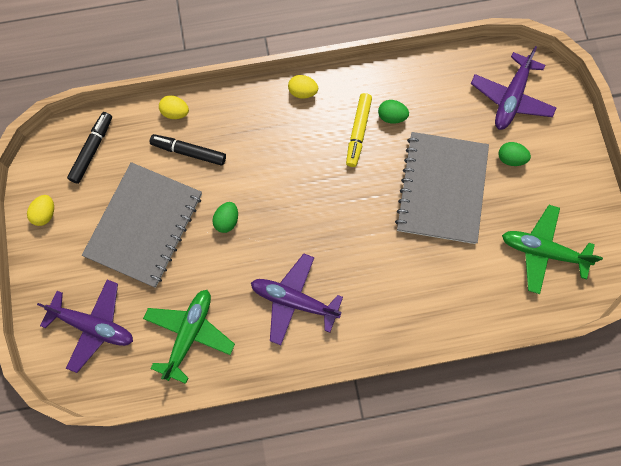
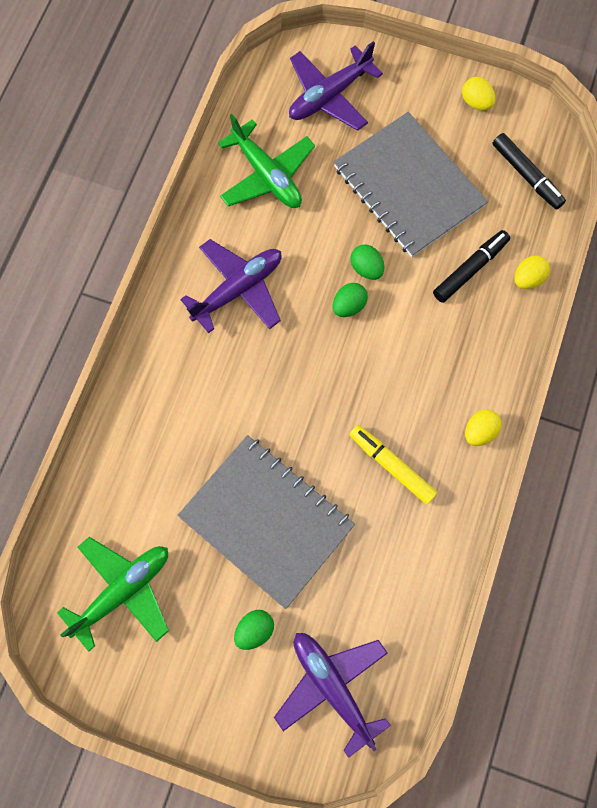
camera: 120 degrees right, 0 degrees up
(391, 116) = (390, 517): green egg -> green egg (348, 306)

